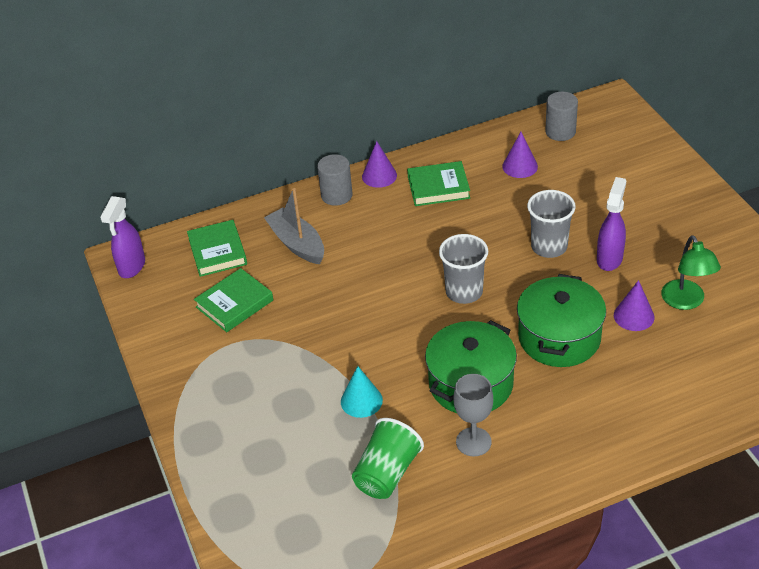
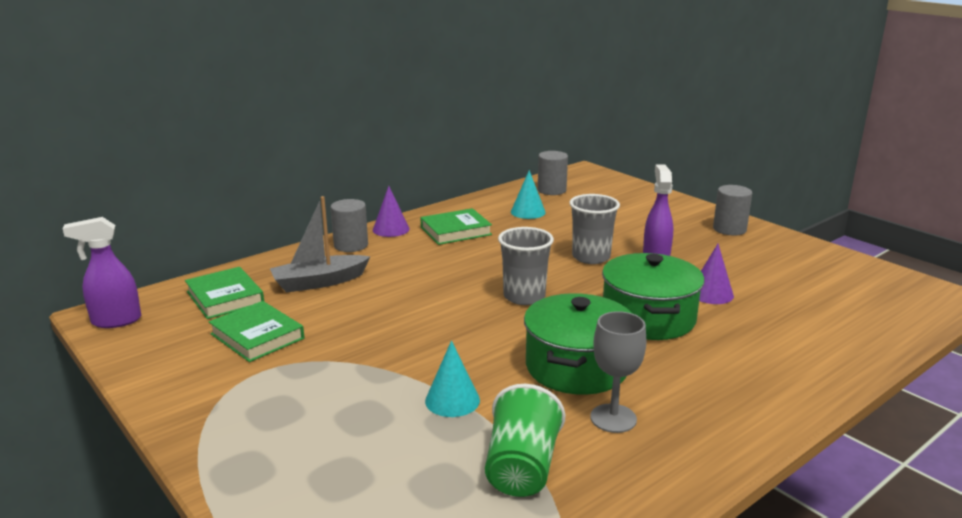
camera: 20 degrees left, 20 degrees down
(132, 267) = (115, 321): purple spray bottle -> purple spray bottle turned 75 degrees clockwise
(234, 304) = (257, 336): green book -> green book turned 75 degrees counterclockwise
(297, 244) = (319, 282): grey boat -> grey boat turned 60 degrees counterclockwise
(520, 166) = (528, 212): purple cone -> turquoise cone
(686, 301) = (752, 278): green lamp -> none
(710, 224) = (729, 229): none -> grey cylinder

